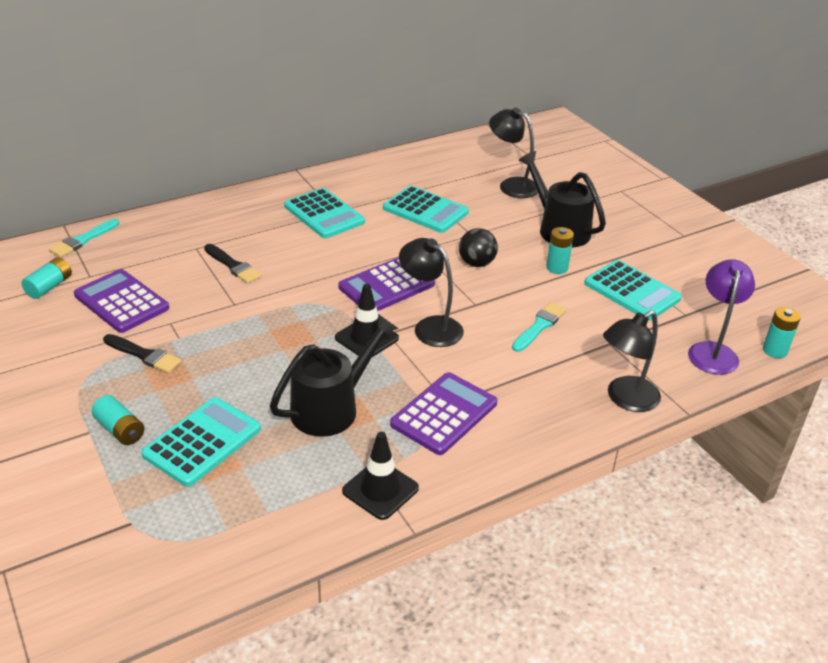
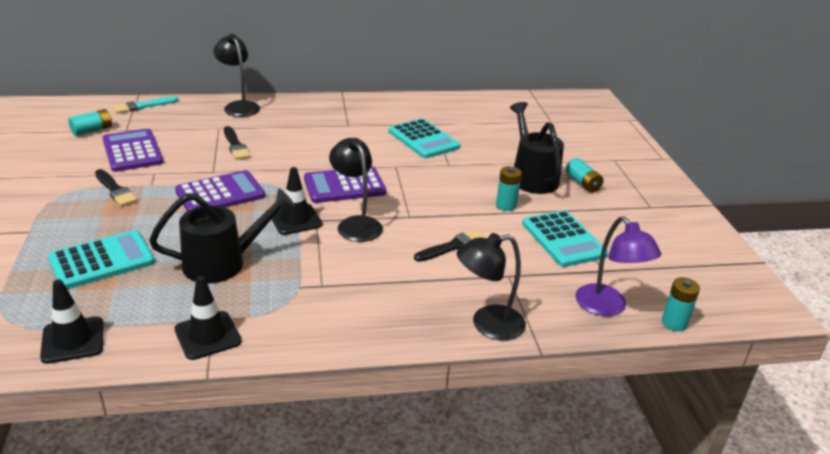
camera: 20 degrees right, 5 degrees down
(120, 430) = (51, 236): turquoise battery -> turquoise battery (582, 183)
(249, 537) = (73, 340): none -> black traffic cone
(324, 214) = (337, 125): turquoise calculator -> none
(444, 414) = (311, 292): purple calculator -> purple calculator (220, 194)
(476, 263) = (435, 186): black ball -> none
(511, 185) = (514, 136): black lamp -> black lamp (239, 106)
(539, 326) = (453, 246): turquoise brush -> black brush
(713, 351) = (607, 307): purple lamp -> purple lamp turned 120 degrees clockwise

